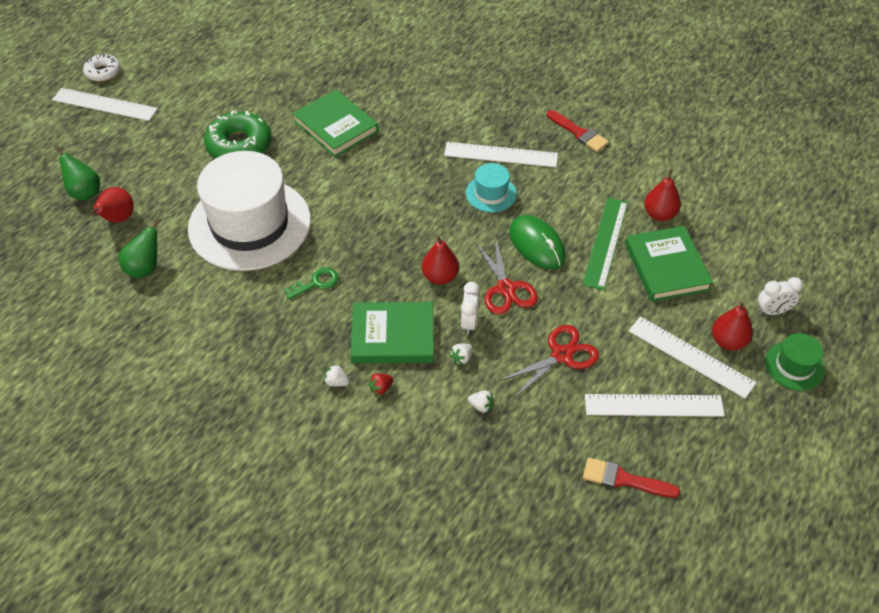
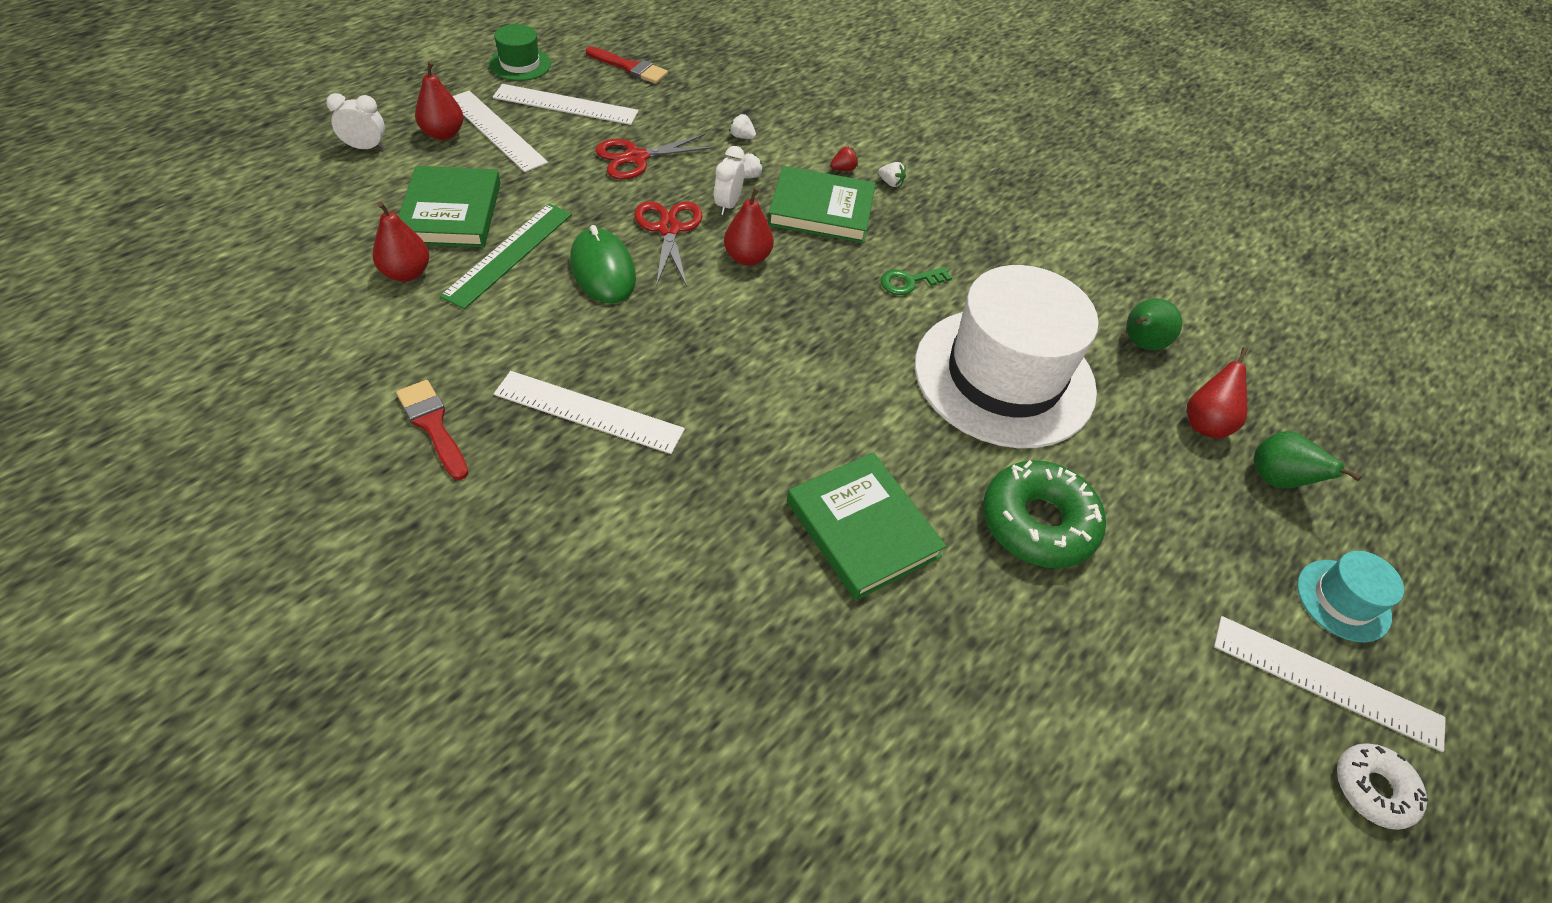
camera: 175 degrees left, 0 degrees up
(491, 193) = (634, 351): turquoise hat -> turquoise hat (1343, 600)
(794, 366) = (392, 103): green hat -> green hat (520, 64)

